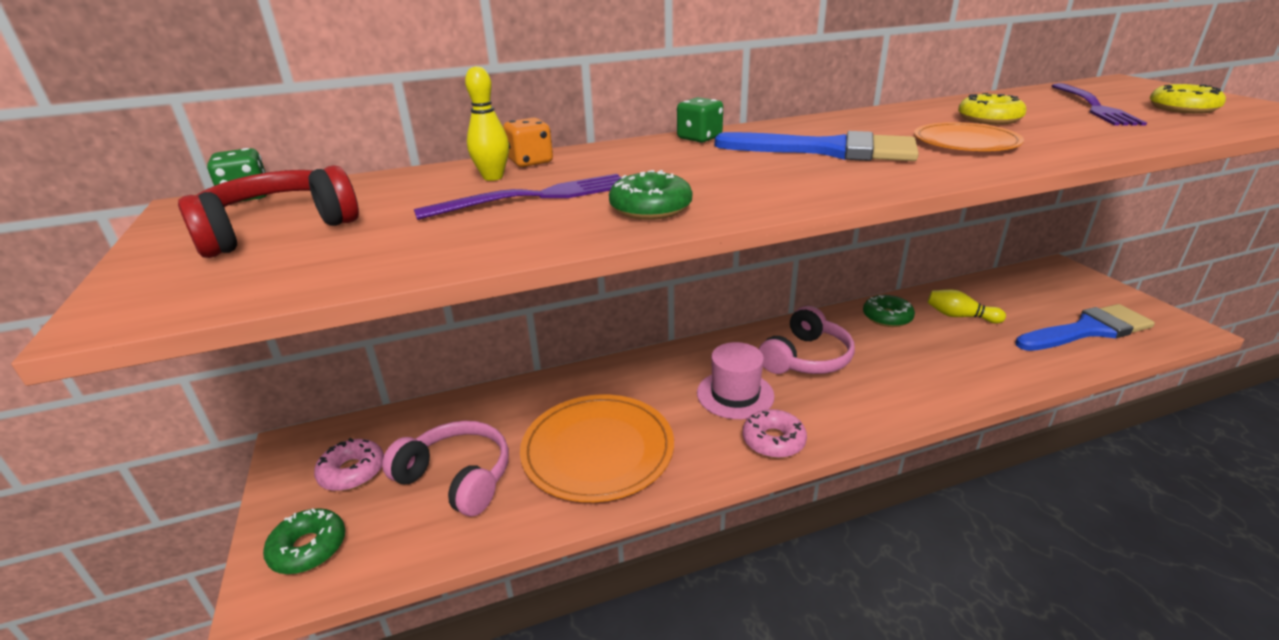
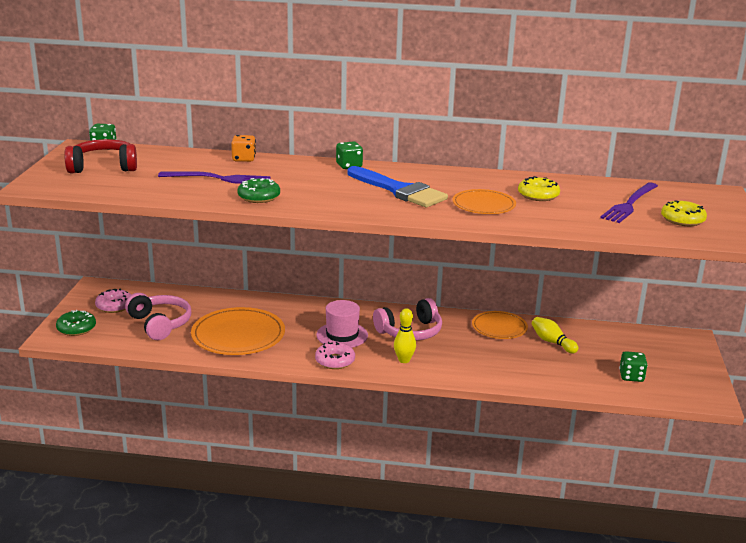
camera: 25 degrees right, 5 degrees down
(493, 177) = (215, 163): yellow bowling pin -> yellow bowling pin (404, 360)
(887, 317) = (499, 327): green donut -> orange plate
(1088, 330) = (631, 376): blue brush -> green dice

